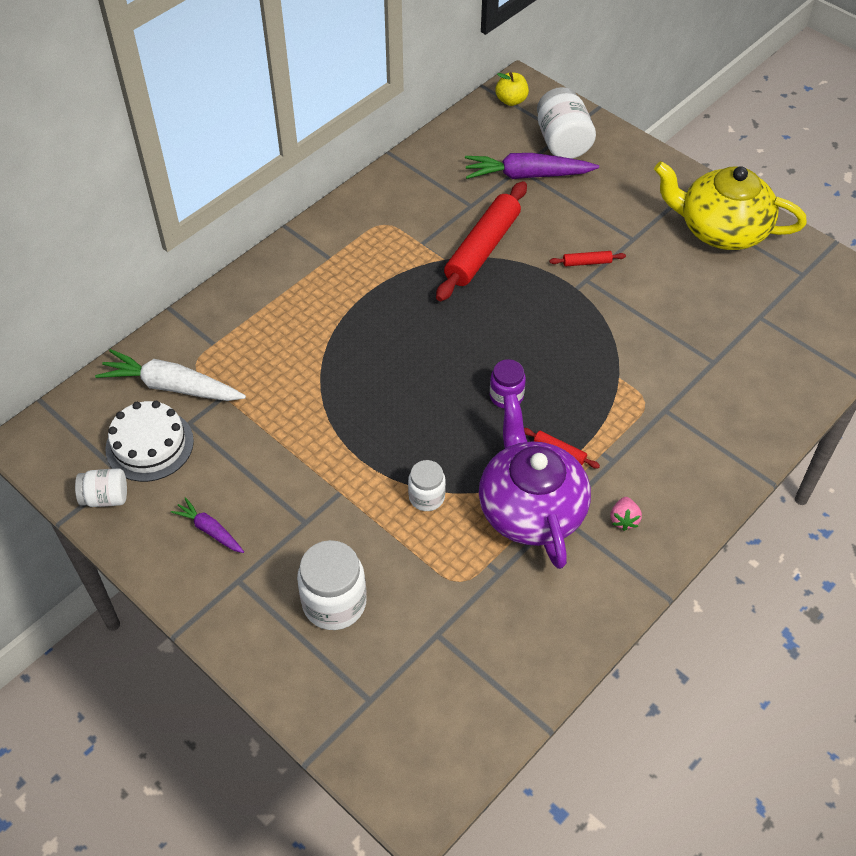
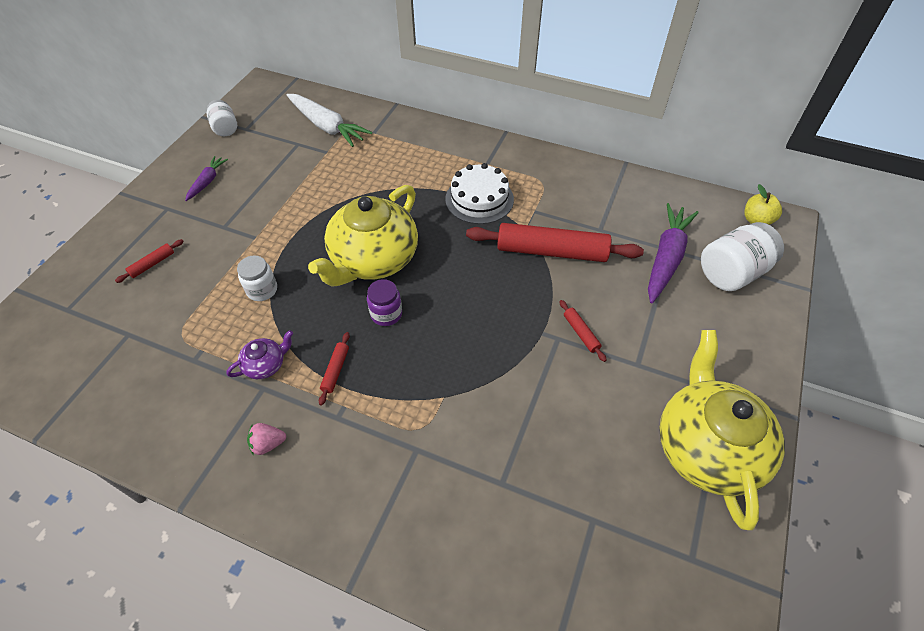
camera: 70 degrees right, 0 degrees up
(149, 445) = (273, 132): white cake -> white cake (479, 199)
(172, 386) = (327, 126): white carrot -> white carrot turned 135 degrees clockwise
(334, 603) = (152, 264): white jar -> red rolling pin
(427, 390) = (373, 259): none -> yellow teapot
(527, 175) = (666, 258): purple carrot -> purple carrot turned 45 degrees clockwise
(530, 508) = (265, 365): purple teapot -> purple teapot, size x0.43

